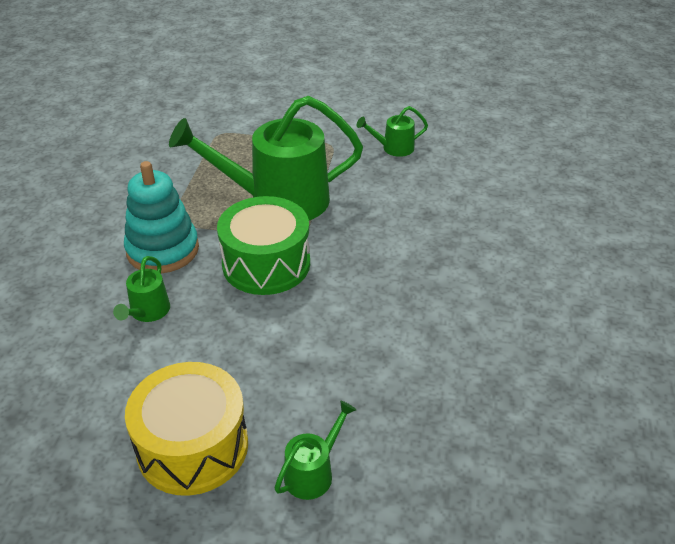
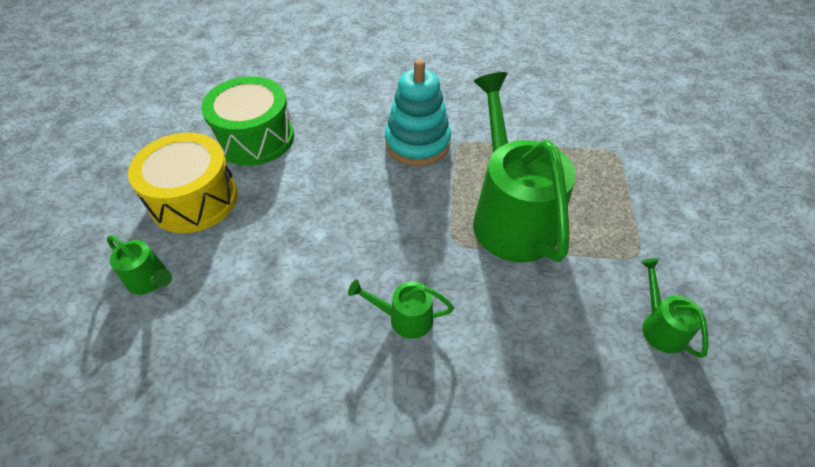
camera: 85 degrees right, 10 degrees up
(147, 312) = (338, 148): green watering can -> green watering can (404, 318)
(266, 264) = (407, 218): green drum -> green drum (255, 138)

